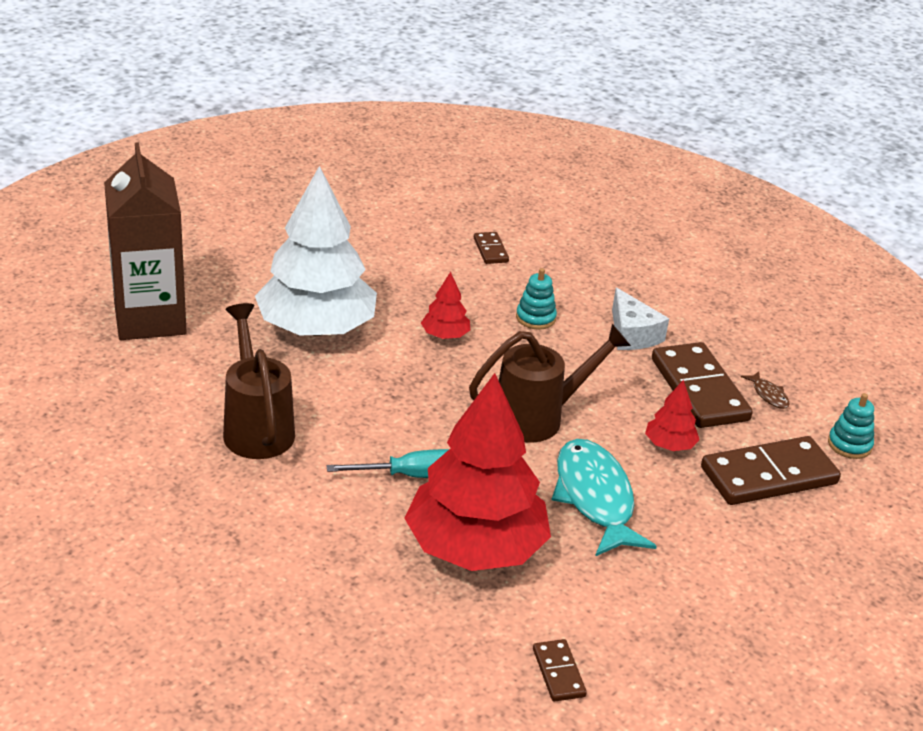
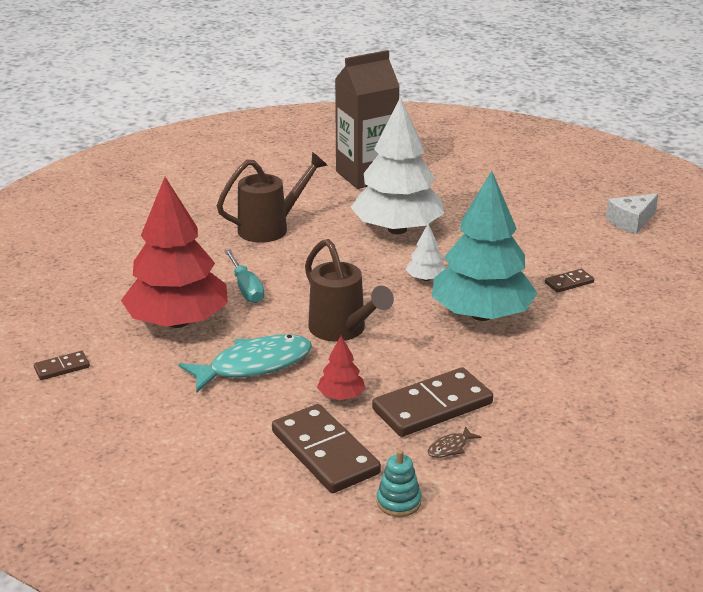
camera: 80 degrees right, 5 degrees down
(445, 335) = (426, 278): red tree -> white tree
(535, 318) = (482, 315): turquoise stacking toy -> turquoise tree
(632, 334) = (494, 364): white cheese -> white cheese (631, 222)

